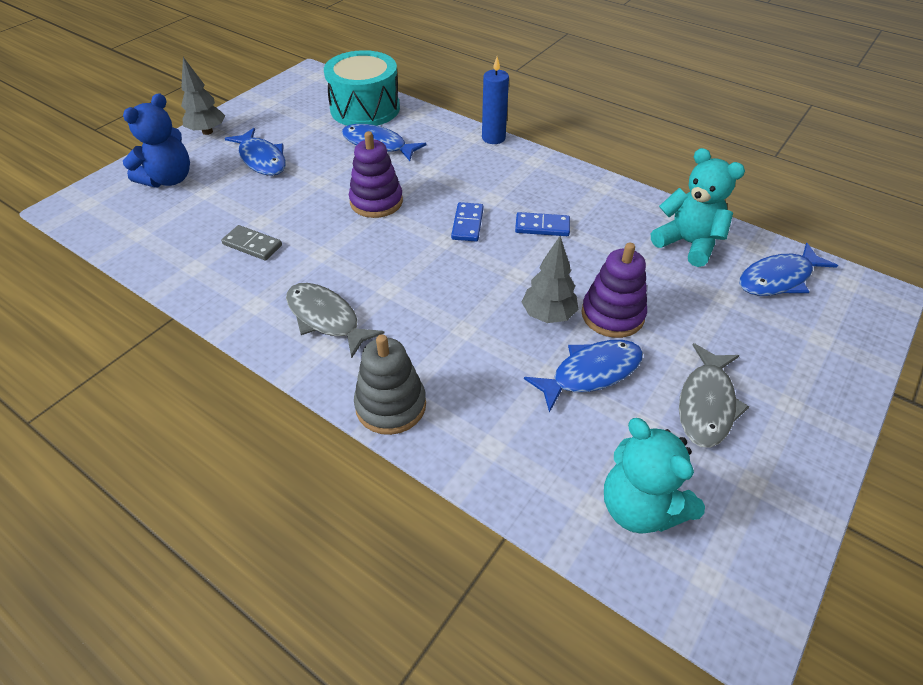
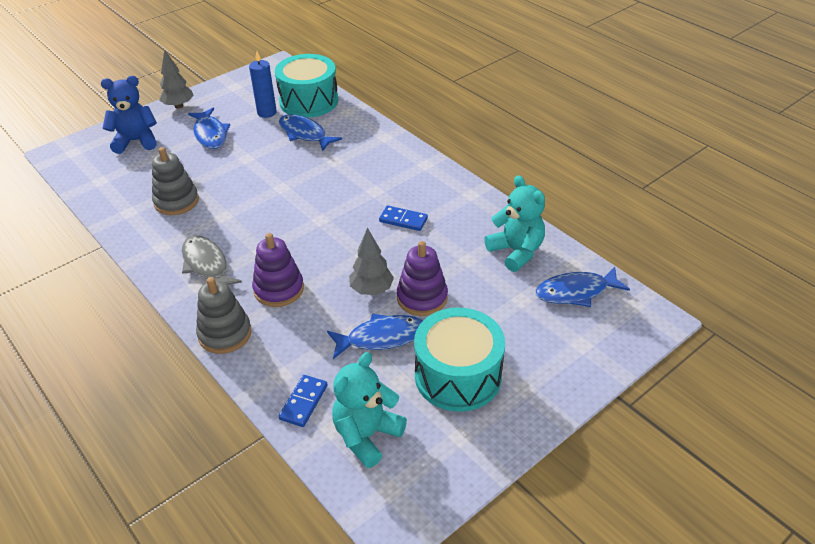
camera: 15 degrees right, 5 degrees down
(169, 179) = (136, 141): blue teddy bear -> blue teddy bear turned 150 degrees counterclockwise
(252, 245) = (176, 201): grey domino -> grey stacking toy
(376, 202) = (282, 181): purple stacking toy -> purple stacking toy (279, 289)
(467, 224) = (345, 209): blue domino -> blue domino (304, 402)
(493, 138) = (401, 140): blue candle -> blue candle (267, 112)
(640, 507) = (367, 435): turquoise teddy bear -> turquoise teddy bear turned 60 degrees clockwise
(706, 404) = (458, 376): grey fish -> turquoise drum

